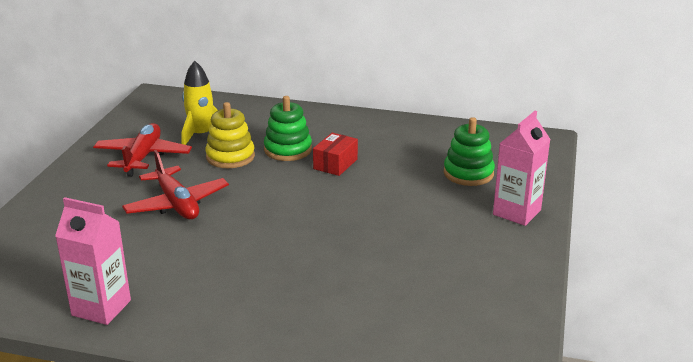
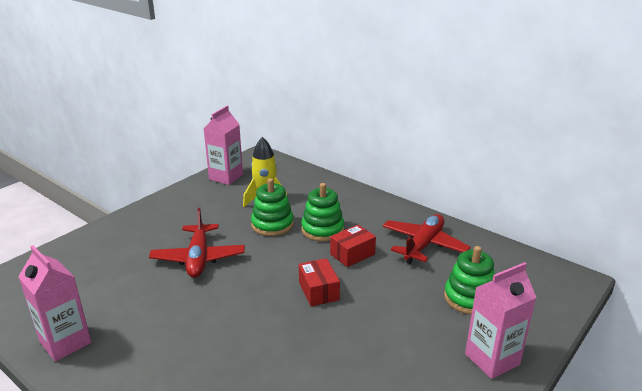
camera: 25 degrees right, 0 degrees up
(134, 123) = (226, 177): none -> pink carton
(143, 157) = (208, 208): red plane -> red plane (423, 245)
(230, 157) = (272, 224): yellow stacking toy -> green stacking toy
(327, 201) = (318, 291): none -> red box

